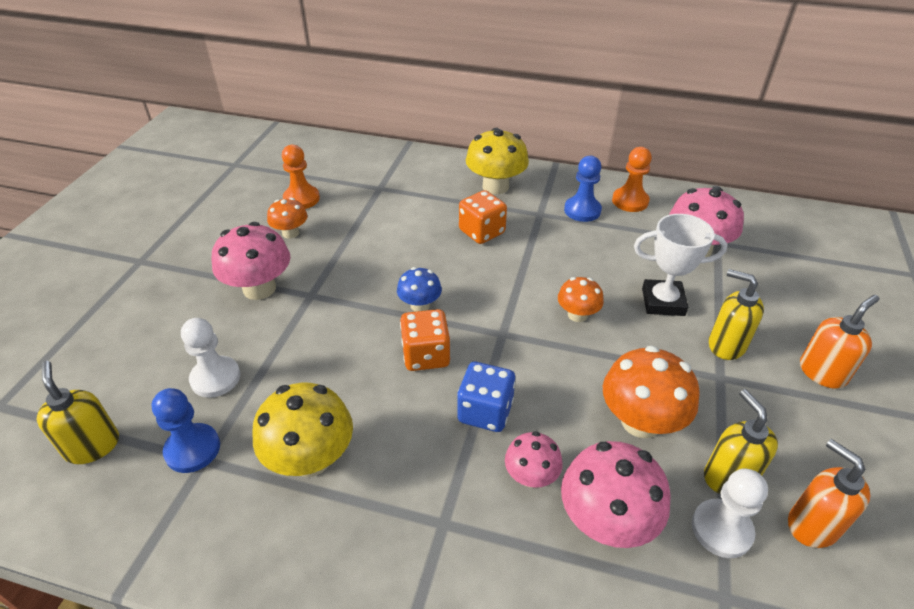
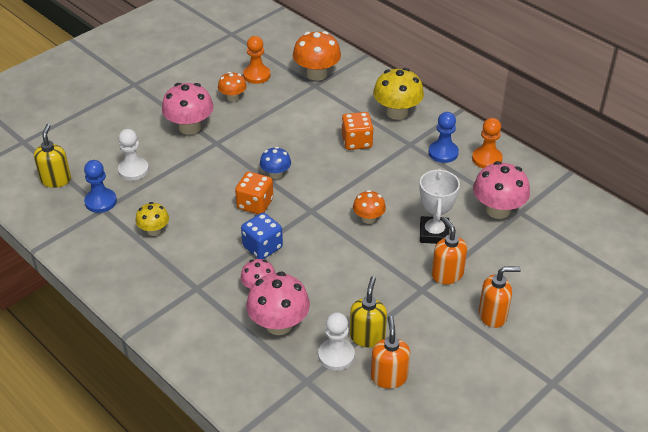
camera: 30 degrees right, 0 degrees up
(310, 458) = (154, 230): yellow mushroom -> yellow mushroom, size x0.58
(640, 421) = (346, 290): orange mushroom -> orange mushroom (317, 74)
(663, 302) = (434, 233): white trophy -> white trophy turned 60 degrees clockwise
(726, 345) = (447, 274): yellow soap dispenser -> orange soap dispenser

